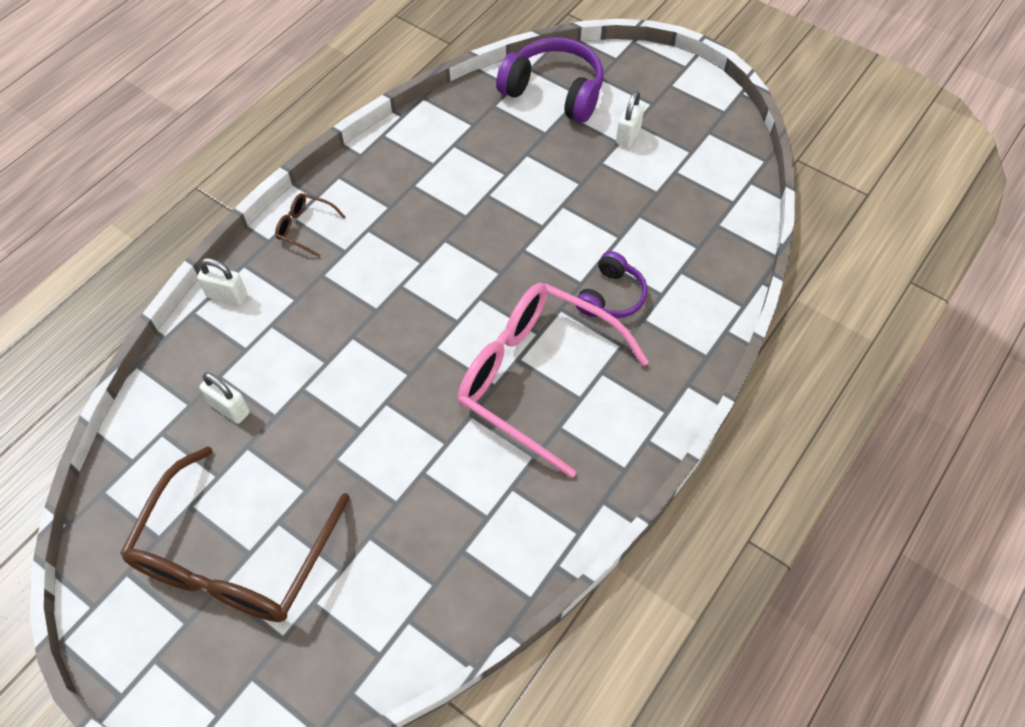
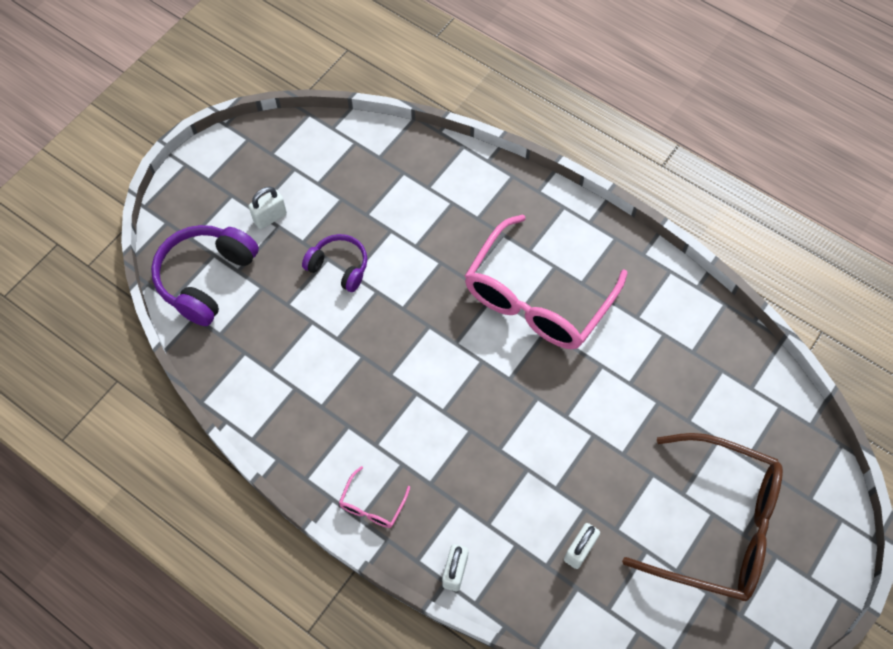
camera: 90 degrees left, 5 degrees up
(305, 228) = (372, 505): brown glasses -> pink glasses
(611, 296) = (454, 240): purple headphones -> purple headphones (339, 267)
(628, 135) = (270, 217): white padlock -> white padlock turned 60 degrees counterclockwise

